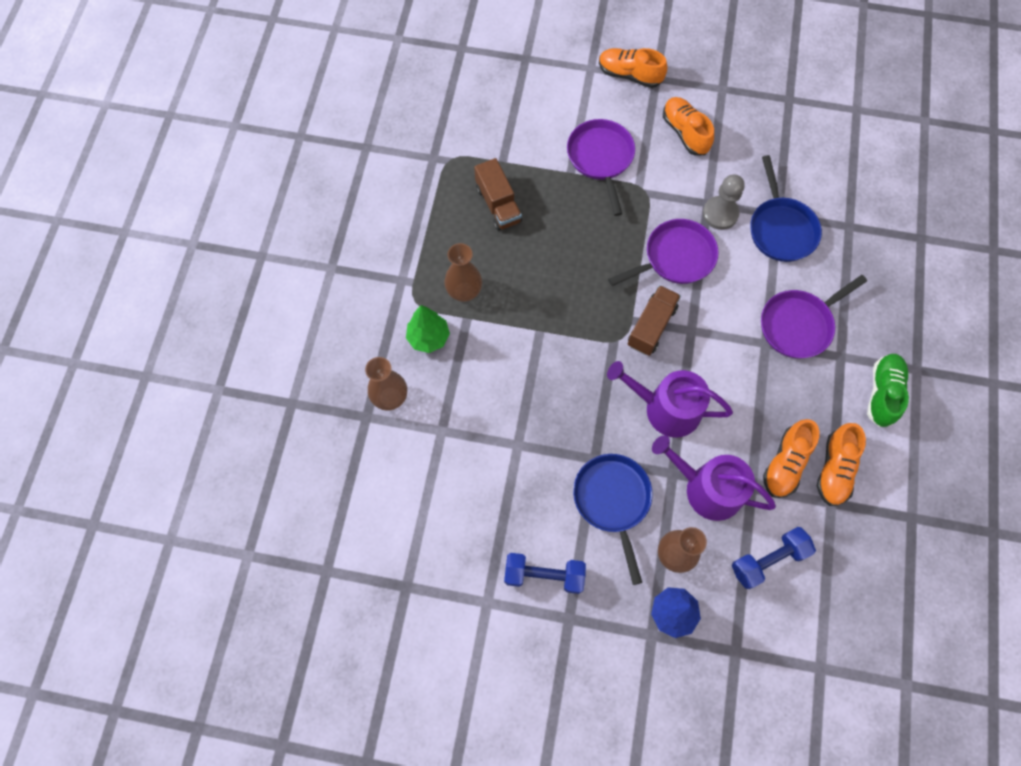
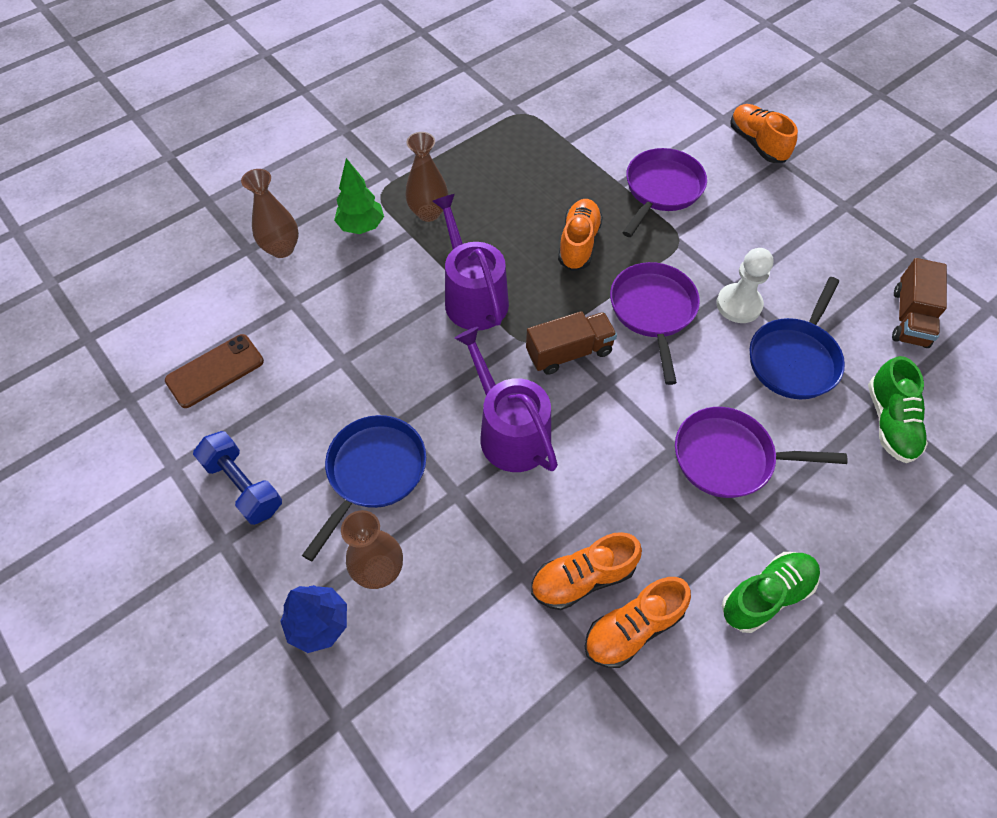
camera: 40 degrees right, 10 degrees down
(443, 520) = (215, 371): none -> brown phone
(498, 204) = (528, 168): brown truck -> brown truck (909, 317)
(675, 257) = (653, 311): purple pan -> purple pan turned 105 degrees counterclockwise
(685, 133) = (768, 218): orange shoe -> orange shoe (578, 243)
(706, 488) = (475, 534): purple watering can -> purple watering can (473, 296)
(720, 214) = (738, 305): grey pawn -> white pawn
(768, 560) = (468, 657): blue dumbbell -> none
(862, 232) = (889, 422): none -> green shoe

